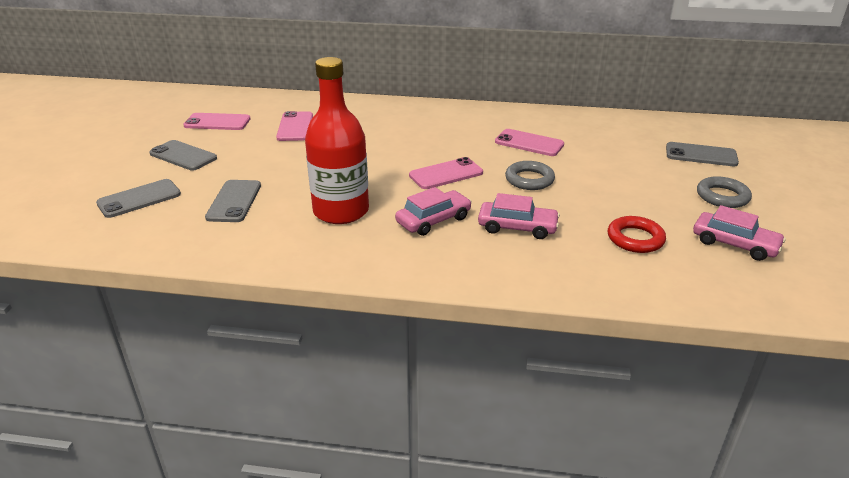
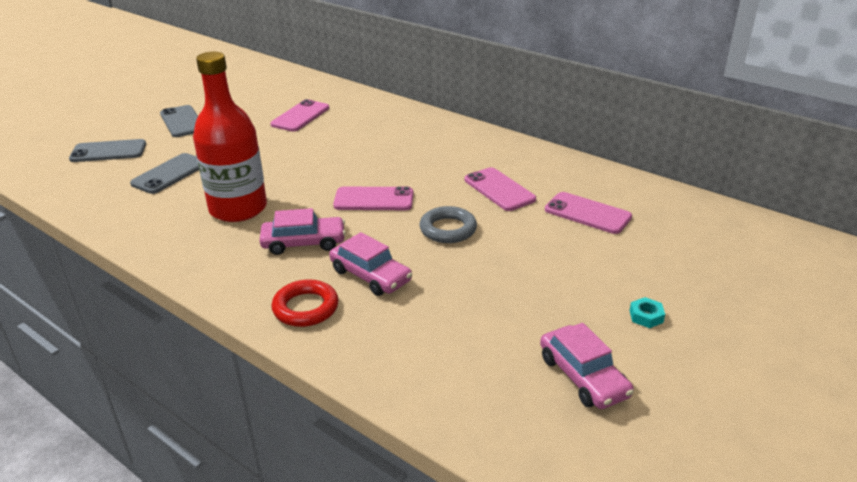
camera: 30 degrees right, 0 degrees up
(217, 122) = (244, 97): pink phone -> pink phone (587, 213)
(635, 239) = (475, 329): red ring -> red ring (305, 308)
(701, 155) = (688, 258): grey phone -> none
(722, 196) = (646, 316): grey ring -> turquoise nut

